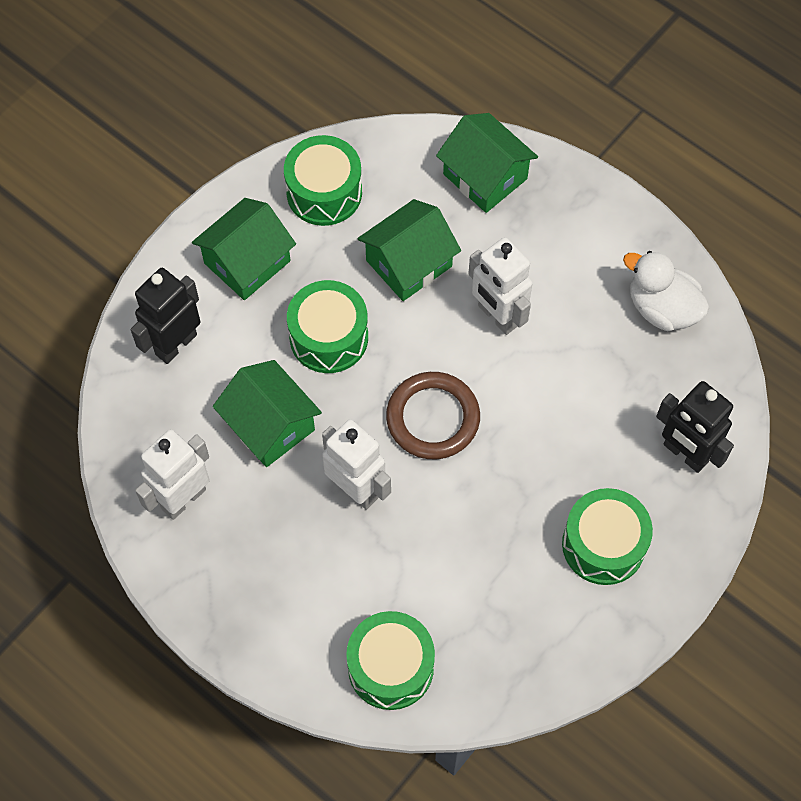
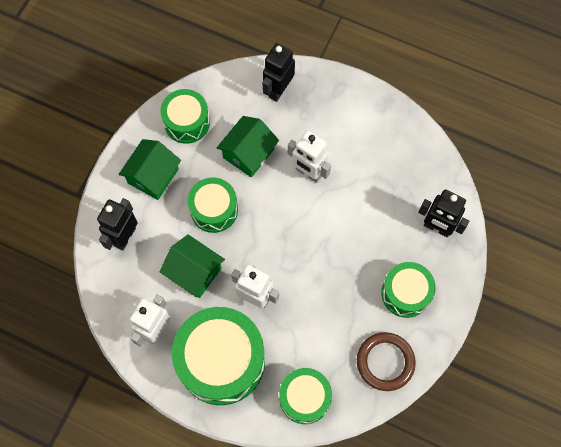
camera: 15 degrees left, 5 degrees up
(273, 574) = (221, 361): none -> green drum
(433, 418) = (288, 243): brown ring -> brown ring (385, 362)
(485, 176) = (278, 90): green house -> black robot
(662, 308) = (401, 144): white duck -> none

